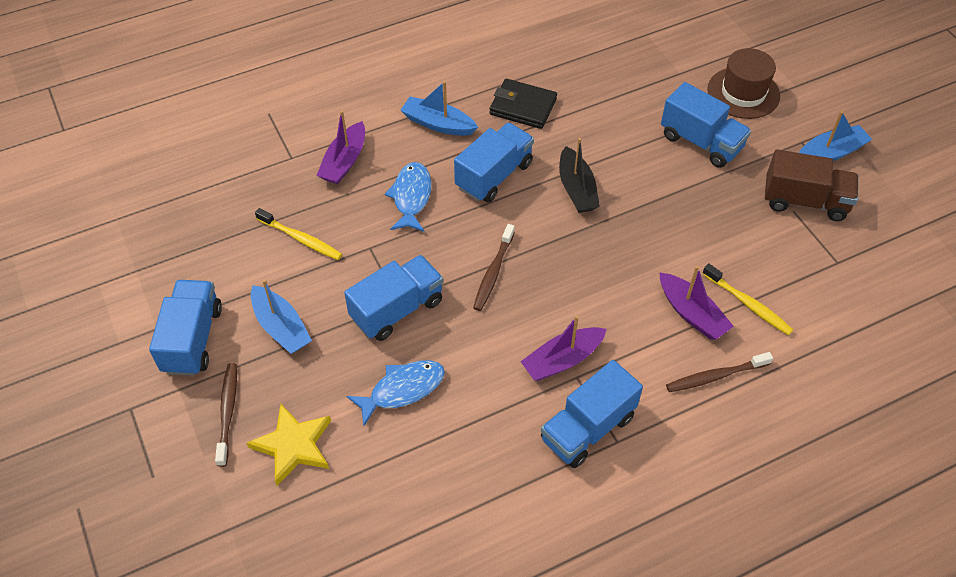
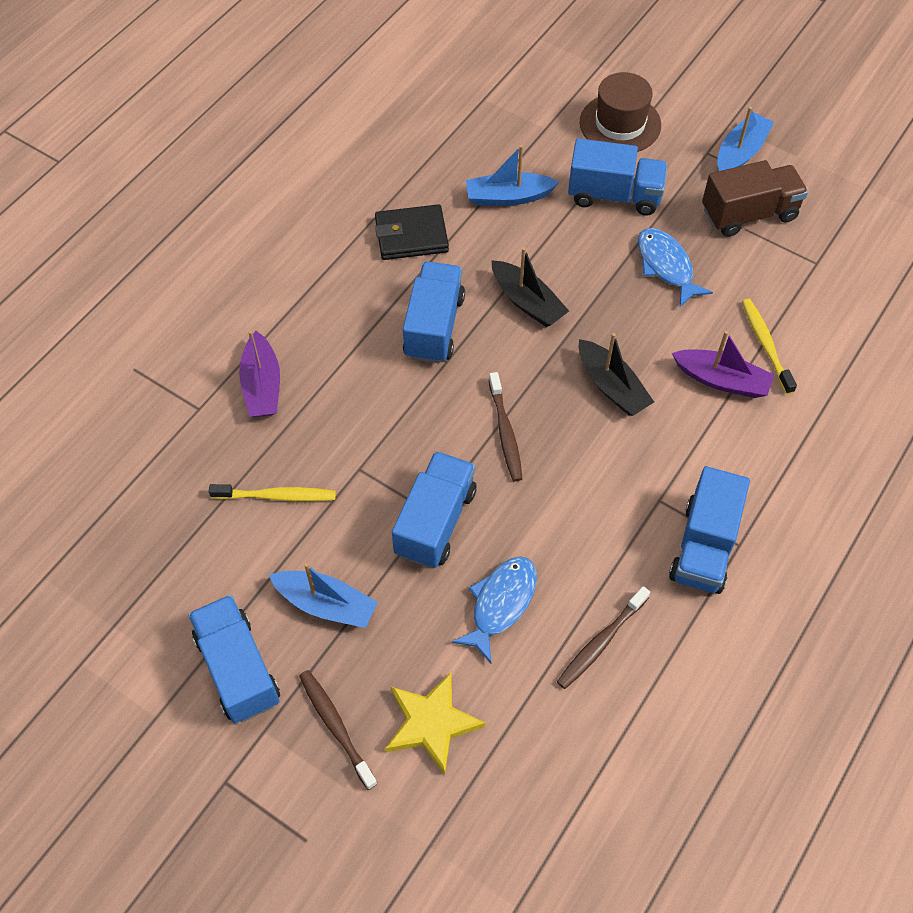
camera: 30 degrees left, 5 degrees up
(411, 197) = (363, 391): blue fish -> blue fish (666, 266)
(438, 124) = (335, 295): blue boat -> blue boat (508, 197)
(562, 360) = (634, 490): purple boat -> none
(599, 277) = (611, 386): none -> black boat
(715, 376) = (783, 433): brown toothbrush -> brown toothbrush (601, 642)
(748, 304) = (765, 345): yellow toothbrush -> yellow toothbrush turned 120 degrees counterclockwise

